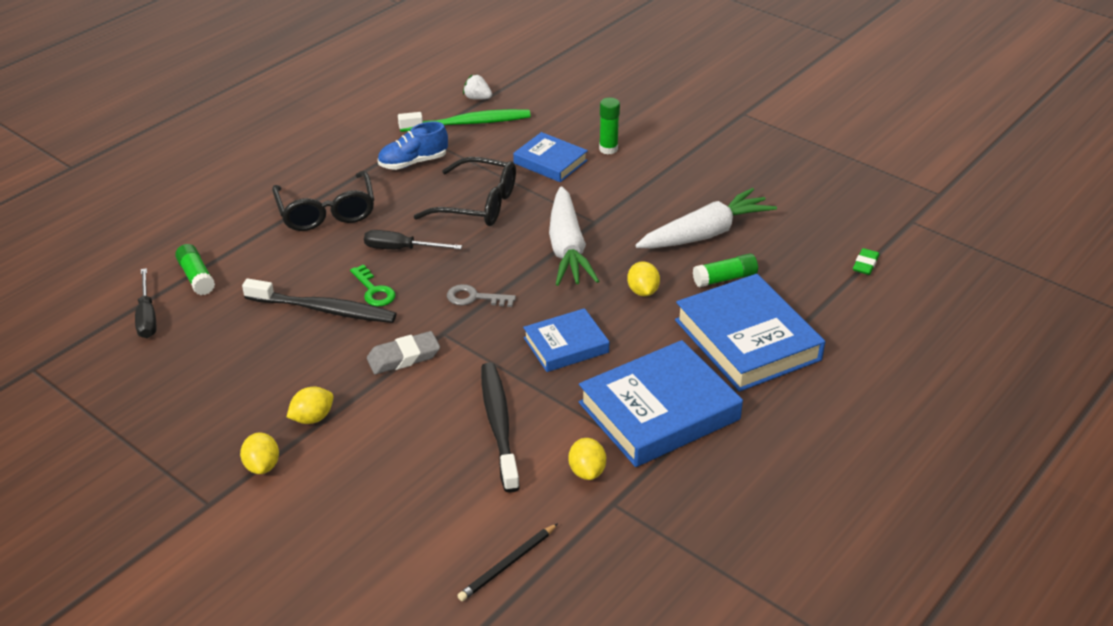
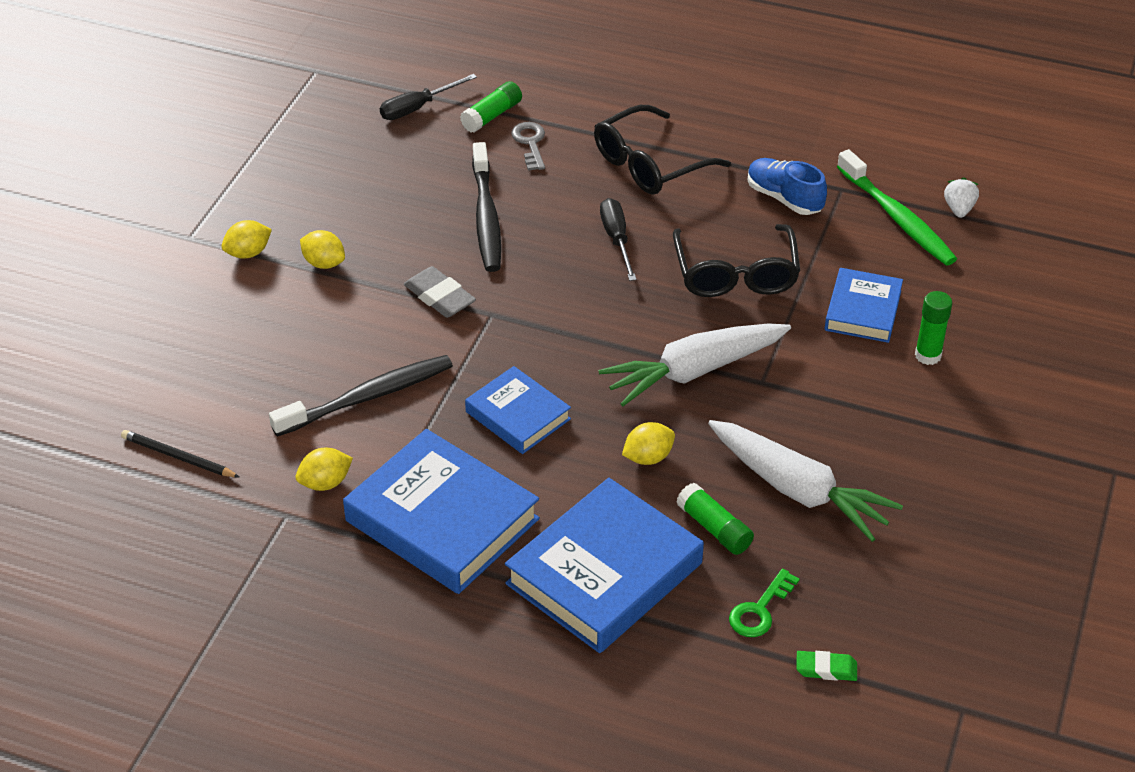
camera: 70 degrees right, 5 degrees up
(374, 290) = (535, 242): green key -> green key (760, 610)
(475, 298) = (562, 321): grey key -> grey key (530, 143)

